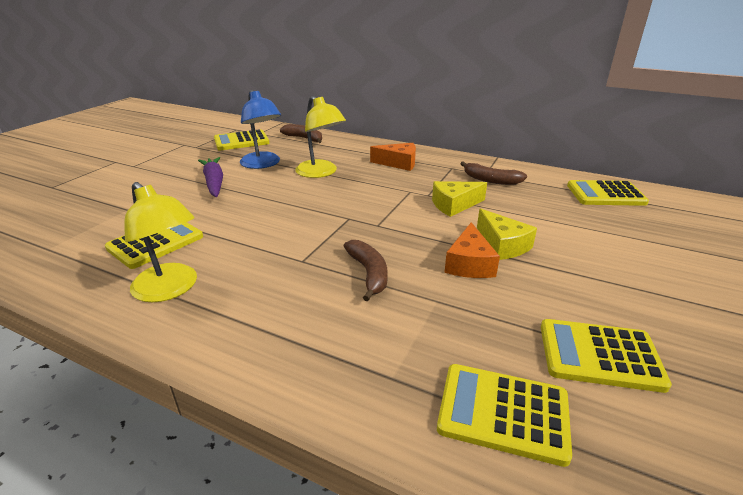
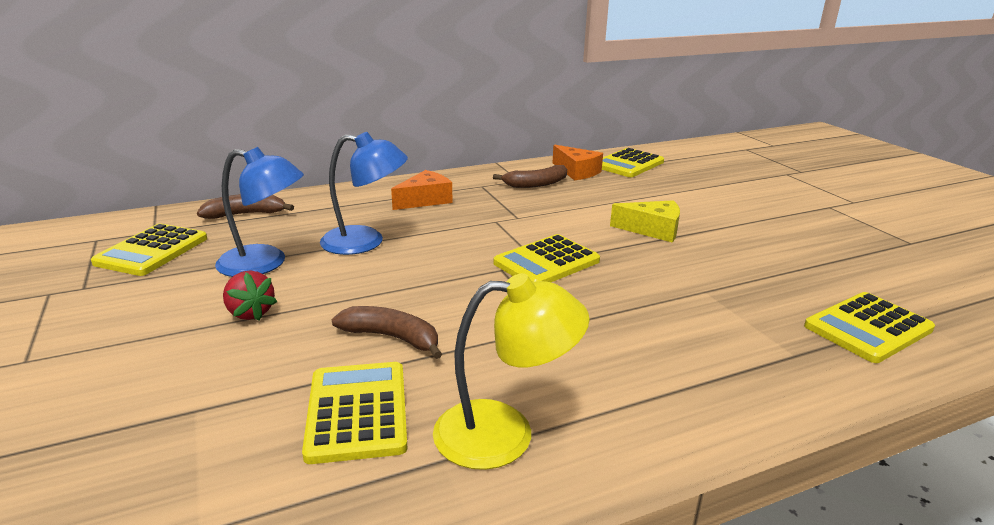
camera: 50 degrees left, 5 degrees down
(214, 182) = (250, 313): purple carrot -> red strawberry
(321, 173) = (365, 242): yellow lamp -> blue lamp
(369, 273) = (625, 302): brown banana -> brown banana (392, 338)
(454, 205) = (556, 216): yellow cheese -> none
(469, 264) = (664, 254): orange cheese -> orange cheese (577, 172)
(599, 355) = (830, 267): yellow calculator -> yellow calculator (546, 262)

